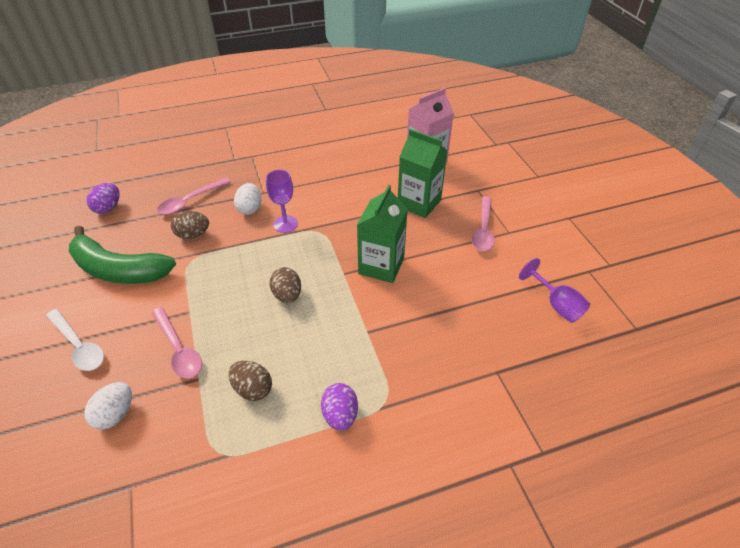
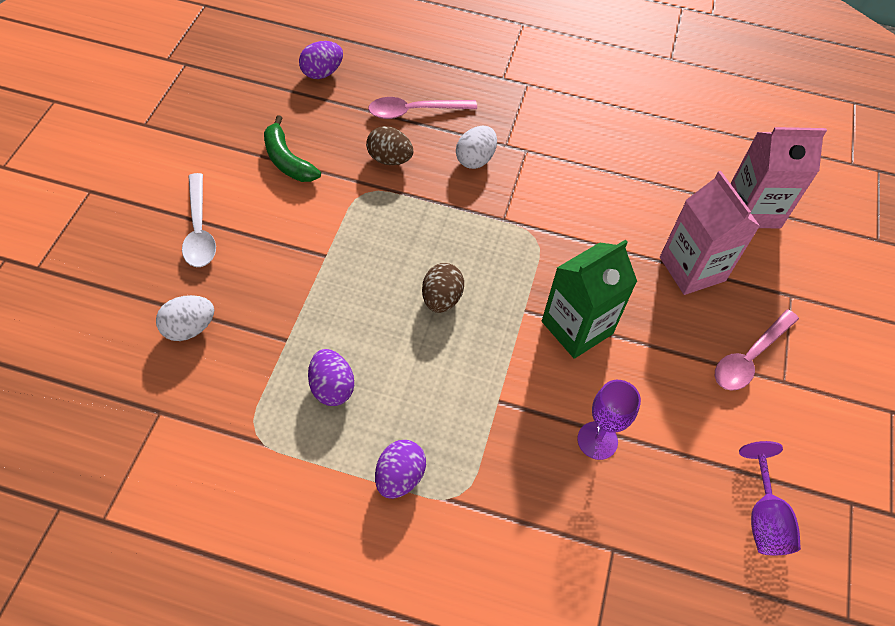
camera: 30 degrees right, 10 degrees up
(119, 269) = (287, 160): green banana -> green banana, size x0.58
(179, 349) = (288, 294): pink spoon -> none
(253, 389) = (332, 387): brown egg -> purple egg
(285, 224) = (502, 204): purple goblet -> purple goblet (597, 440)
(419, 203) = (692, 269): green carton -> pink carton

